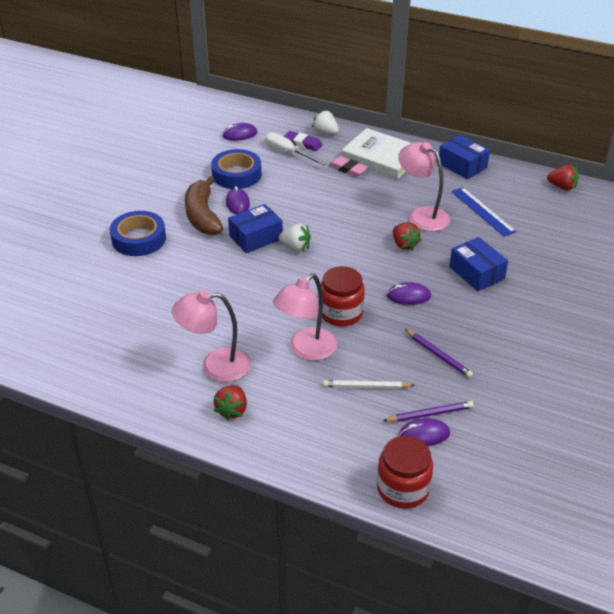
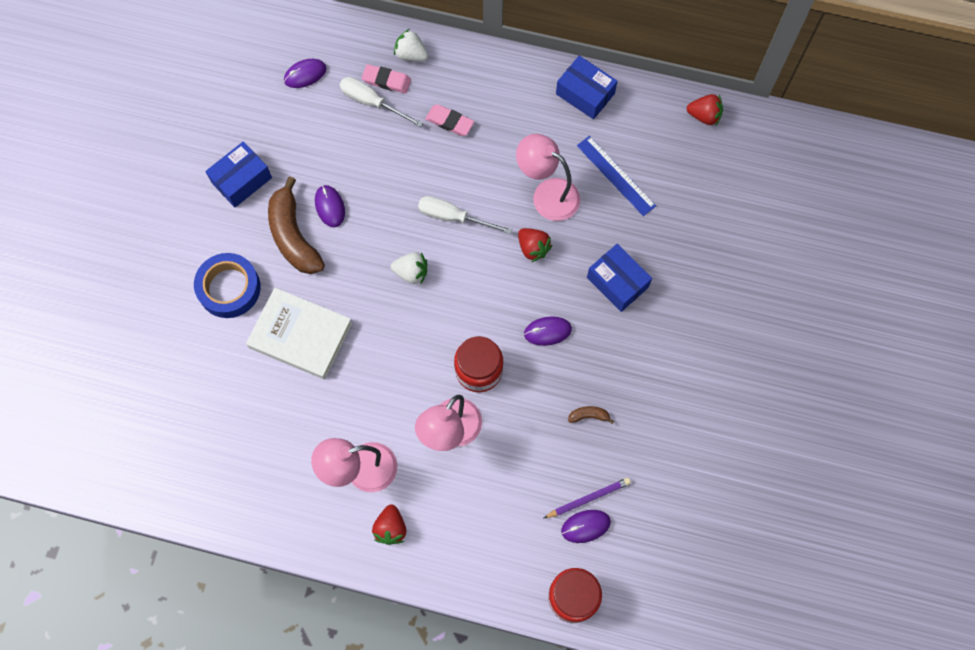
camera: 10 degrees left, 30 degrees up
(236, 174) = (317, 154): blue tape -> none
(256, 237) = (363, 263): blue box -> blue box (241, 180)
(302, 143) = (386, 81): purple eraser -> pink eraser
(339, 220) = (453, 217): none -> white screwdriver
(366, 386) = (520, 472): white pencil -> none
(381, 157) = (486, 94): white book -> white book (300, 335)
(438, 355) = (589, 416): purple pencil -> brown banana

